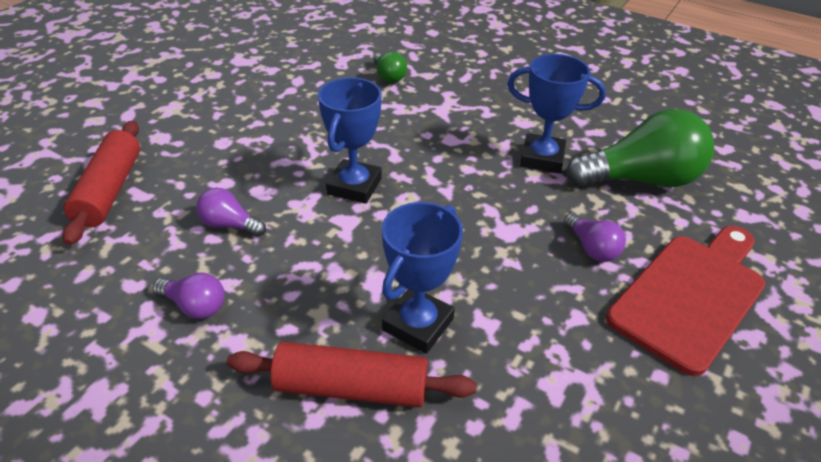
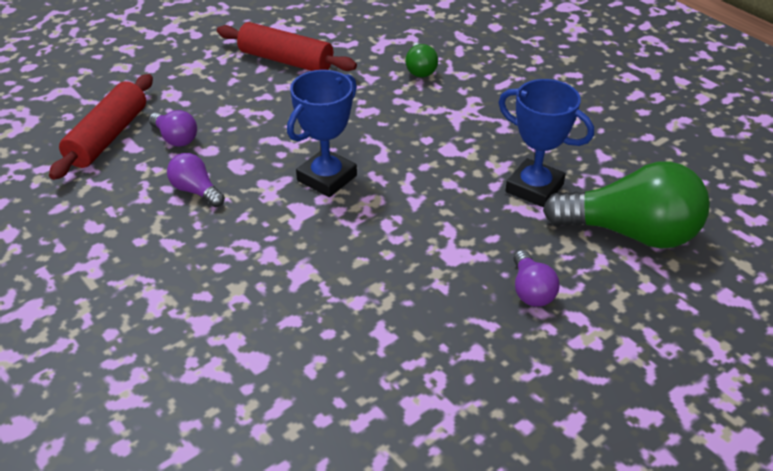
camera: 20 degrees right, 0 degrees up
(195, 306) = (135, 256): purple light bulb -> purple light bulb (175, 138)
(351, 387) = (233, 358): red rolling pin -> red rolling pin (286, 60)
(418, 324) = (319, 320): blue trophy -> none
(691, 295) = (607, 361): red cutting board -> none

